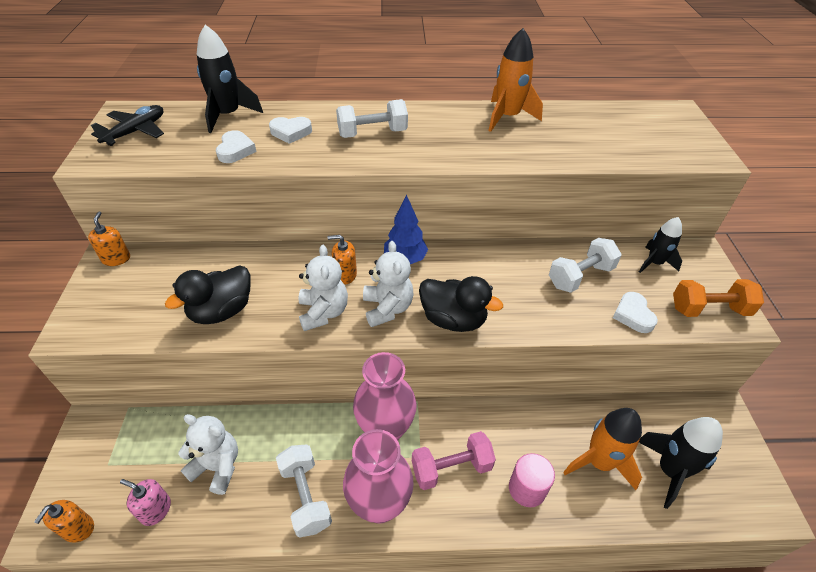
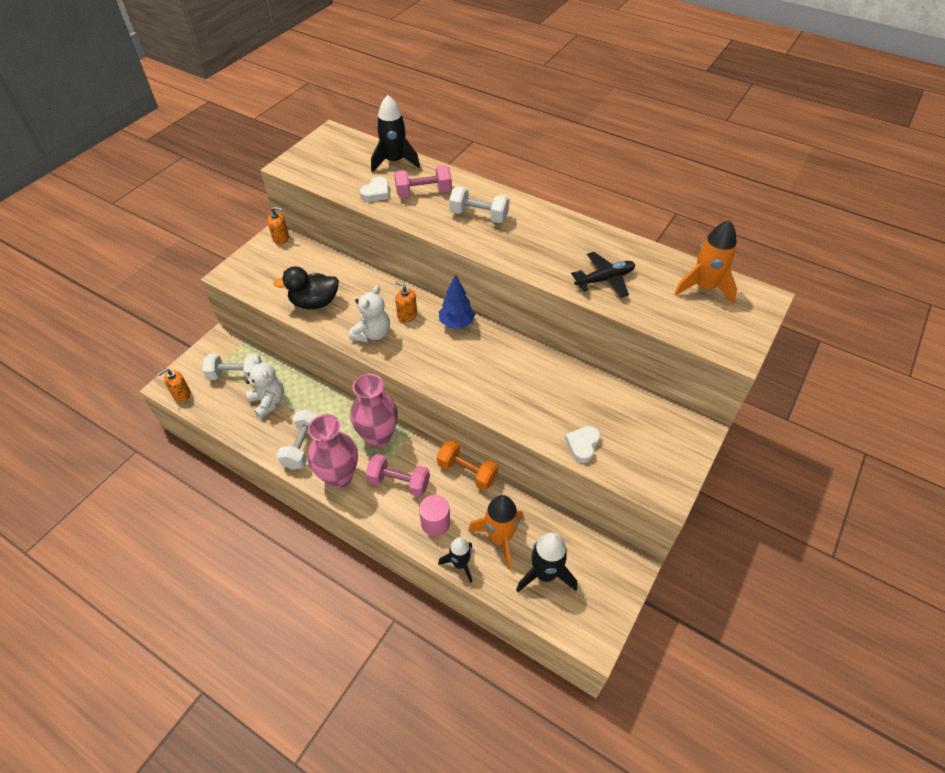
camera: 35 degrees right, 5 degrees up
(116, 259) = (281, 238): orange soap dispenser -> orange soap dispenser turned 60 degrees clockwise
(136, 131) = (328, 153): black plane -> black plane (604, 279)
(156, 510) = (223, 407): pink soap dispenser -> none
(291, 132) = (423, 192): white heart -> pink dumbbell
(387, 308) = (414, 351): white teddy bear -> none
(453, 319) = (450, 381): black duck -> none
(507, 117) = (598, 243): orange rocket -> orange rocket (704, 287)
(580, 276) = (573, 398): white dumbbell -> white dumbbell (236, 375)
(654, 263) = (646, 419): black rocket -> black rocket (460, 564)
(709, 309) = (650, 474): orange dumbbell -> orange dumbbell (467, 472)

